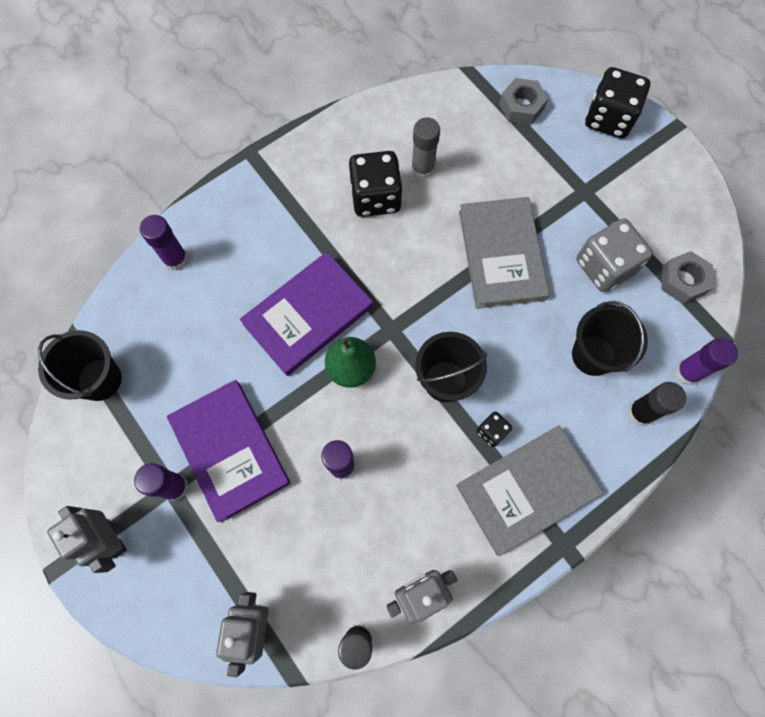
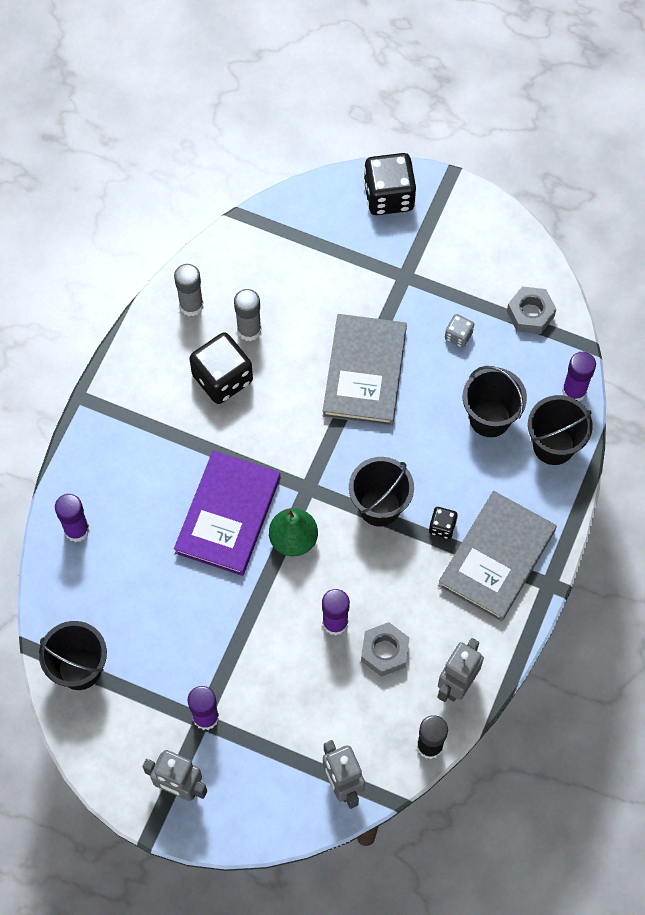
camera: 30 degrees left, 5 degrees down
(230, 450) = (233, 663): purple book -> none
(386, 125) = (191, 305): none -> grey glue stick
(501, 255) = (364, 372): grey book -> grey book turned 45 degrees clockwise
(521, 107) = (304, 224): grey nut -> grey nut (384, 652)
(604, 266) = (458, 336): grey dice -> grey dice, size x0.49
(640, 413) = (553, 445): black glue stick -> black bucket

